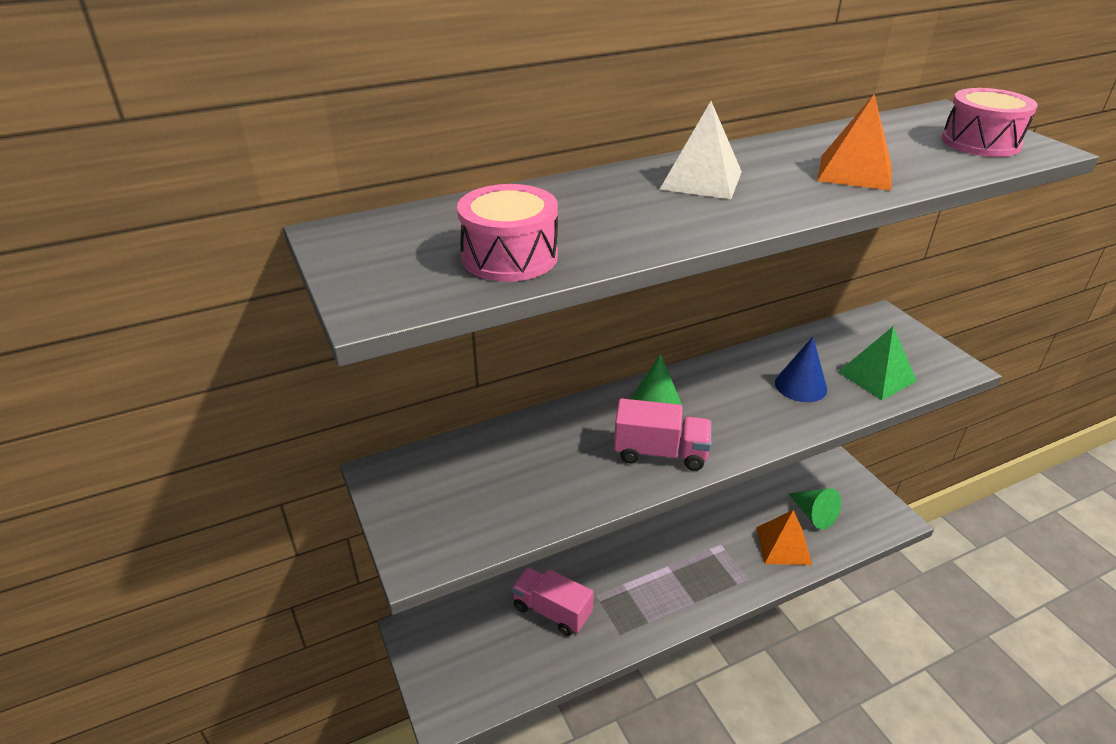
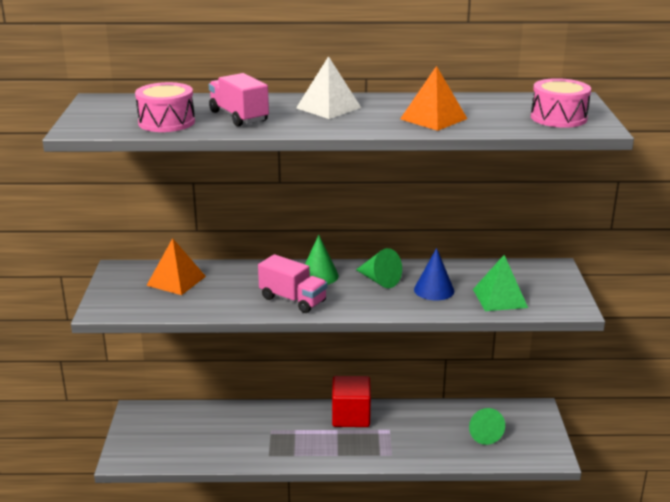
camera: 25 degrees right, 10 degrees down
(552, 611) = (233, 429): pink truck -> pink truck (239, 116)
(669, 542) = (351, 416): none -> red cube
(729, 389) = (379, 280): none -> green cone
(783, 545) = (438, 444): orange pyramid -> orange pyramid (176, 281)

